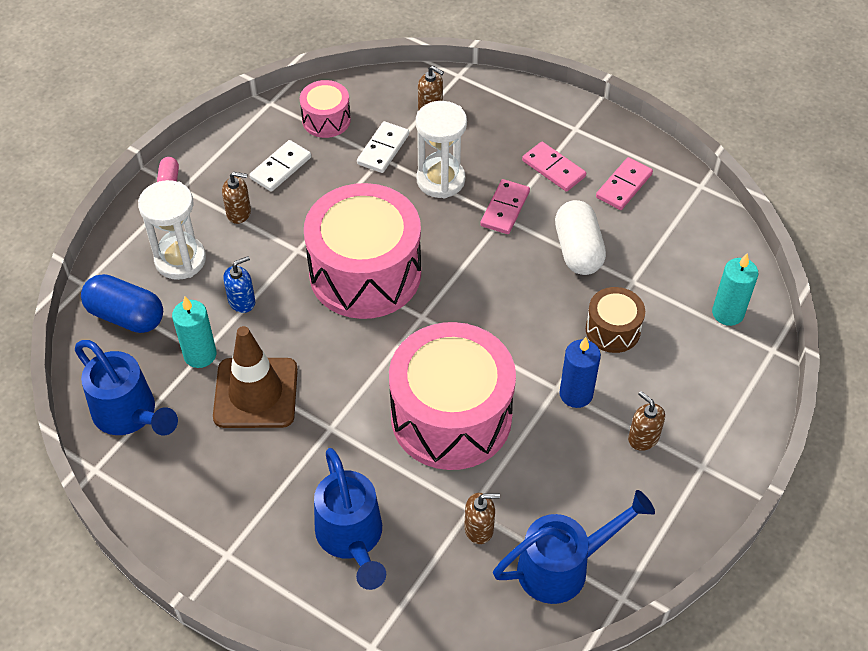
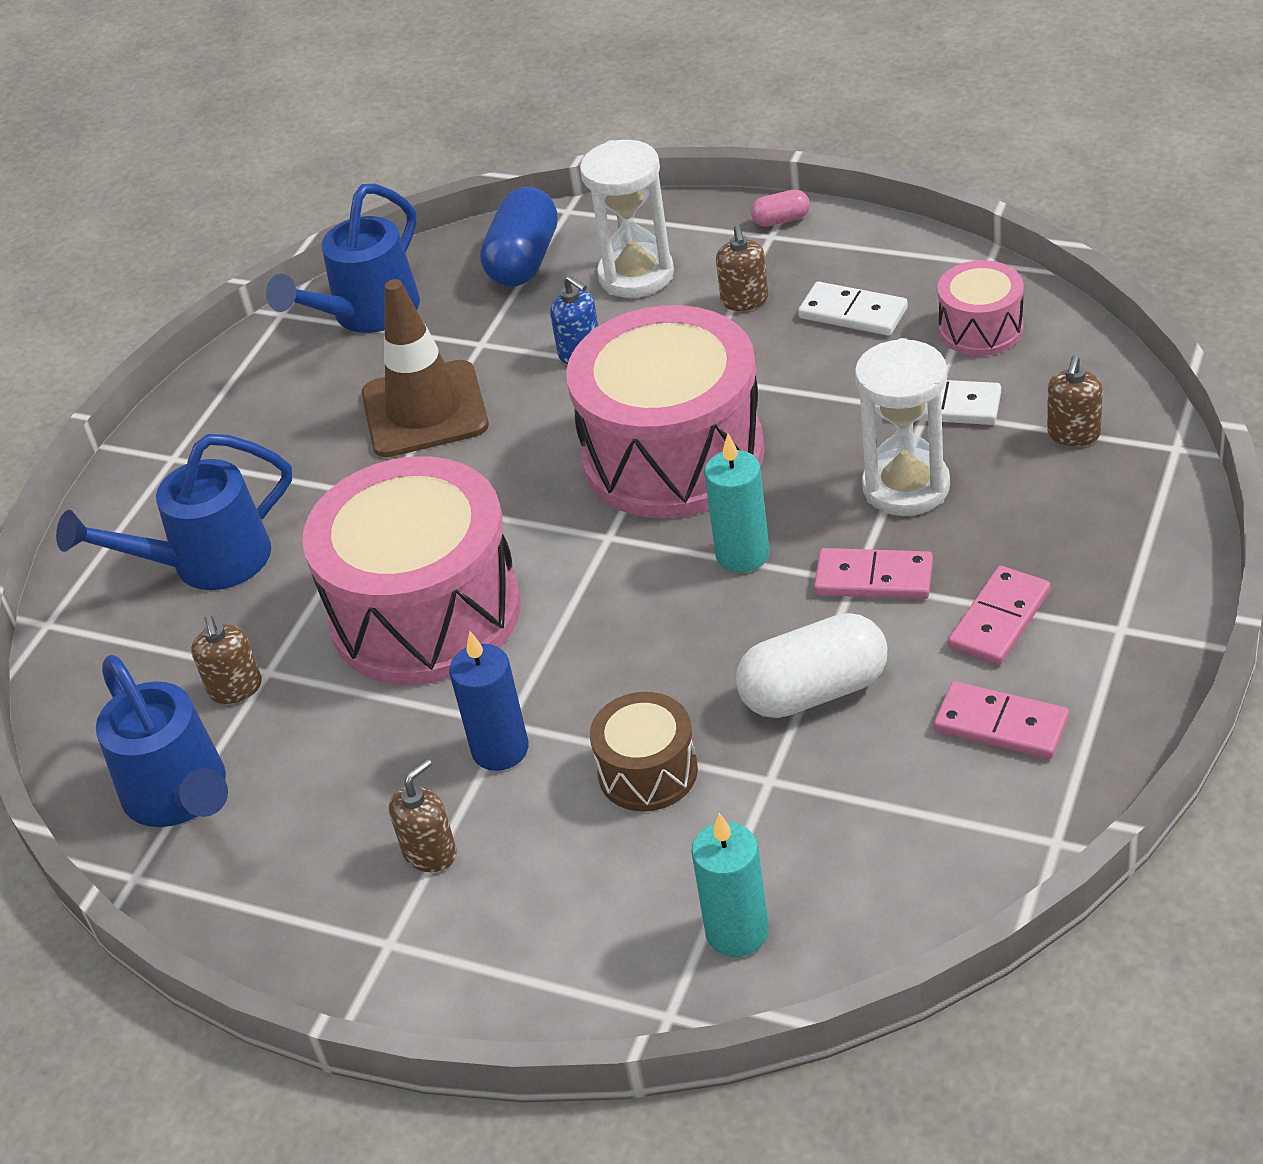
camera: 85 degrees right, 10 degrees down
(200, 355) = (477, 342): turquoise candle -> turquoise candle (742, 554)

